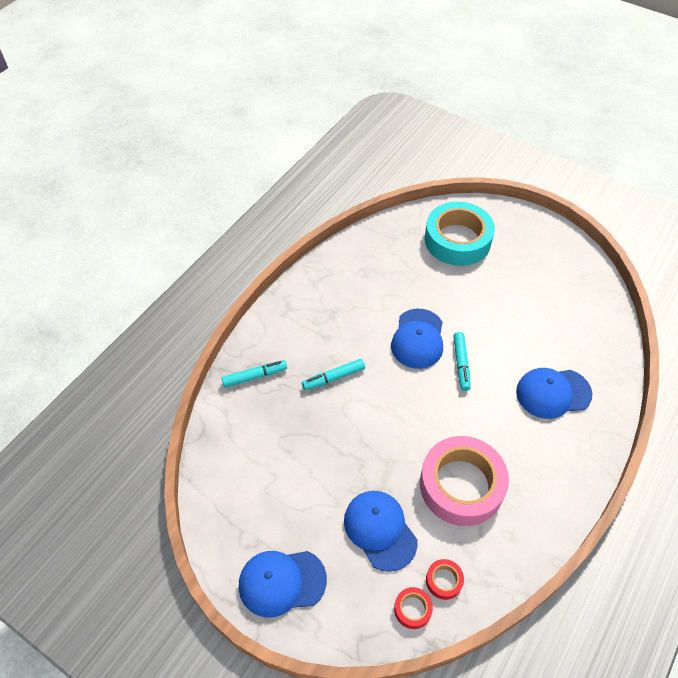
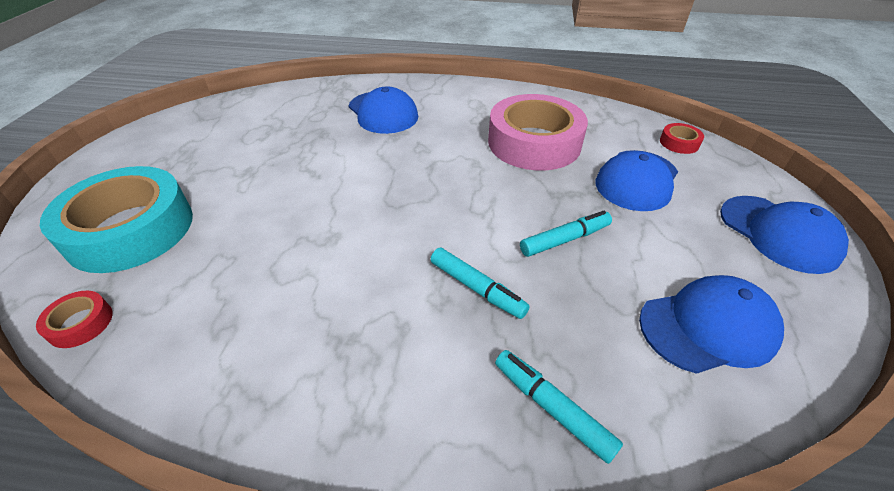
camera: 115 degrees left, 10 degrees down
(418, 339) = (355, 220): blue cap -> blue cap (708, 327)
(444, 580) = (634, 133): red tape -> red tape (80, 323)
(461, 364) = (378, 175): turquoise marker -> turquoise marker (565, 240)

